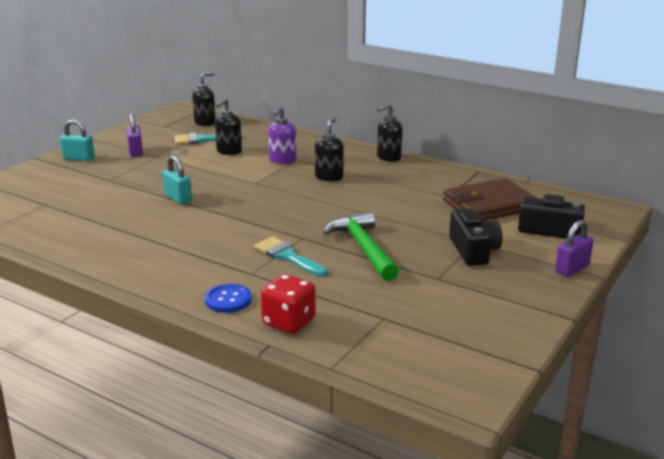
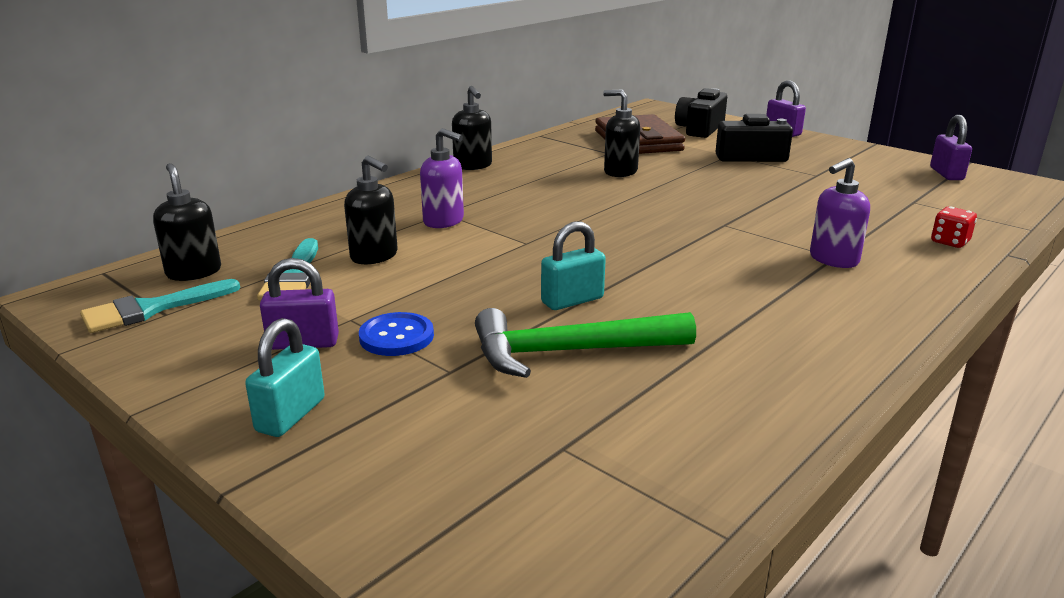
camera: 80 degrees left, 0 degrees up
(228, 300) = (914, 271): blue button -> blue button (396, 336)
(245, 272) = (833, 259): none -> purple soap dispenser
(287, 256) = (781, 234): turquoise brush -> turquoise brush (151, 309)
(289, 322) = (950, 242): red dice -> red dice, size x0.61
(329, 177) = (525, 199): black soap dispenser -> black soap dispenser (620, 172)
(363, 248) = (750, 197): green hammer -> green hammer (569, 352)
(479, 346) = (946, 174): none -> purple padlock

